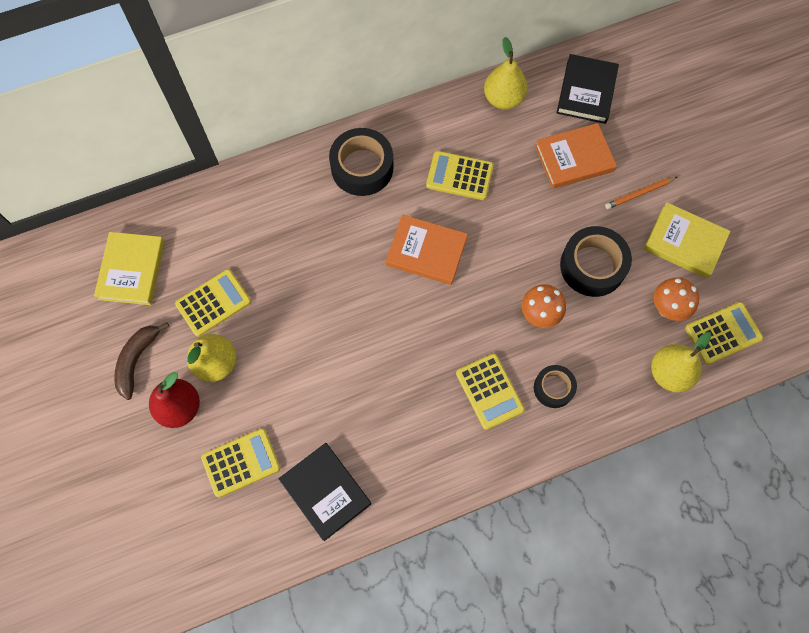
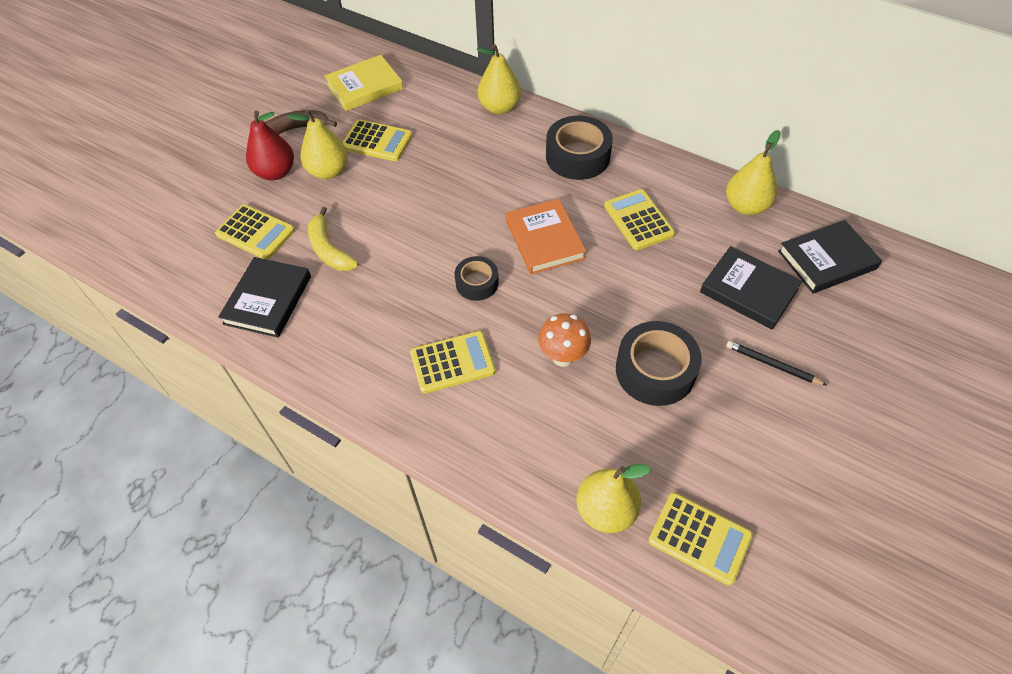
camera: 55 degrees right, 15 degrees down
(256, 183) = (499, 107): none -> yellow pear
(308, 414) = (329, 249): none -> yellow banana
(489, 391) = (452, 362): yellow calculator -> yellow calculator turned 135 degrees counterclockwise
(553, 388) = (499, 412): black tape -> black tape (477, 283)
(574, 158) = (748, 290): orange book -> black book
(639, 194) = (772, 365): orange pencil -> black pencil
(667, 308) = (675, 464): orange mushroom -> none
(684, 242) = (764, 437): yellow book -> none

